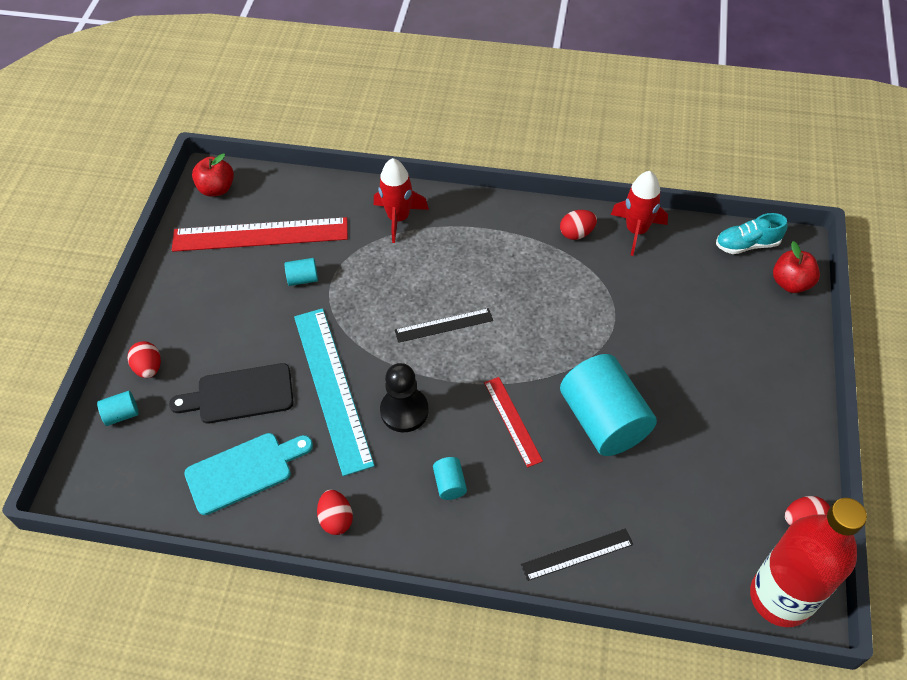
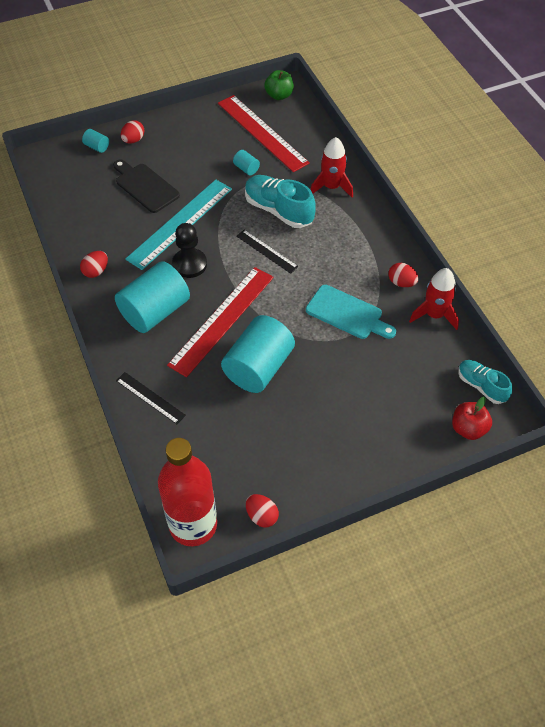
camera: 55 degrees right, 0 degrees up
(217, 189) = (279, 95): red apple -> green apple
(243, 471) = (98, 215): turquoise cutting board -> turquoise cutting board (347, 313)
(392, 283) = (278, 210): none -> turquoise shoe
(450, 484) = (155, 311): turquoise cylinder -> turquoise cylinder, size x2.40
(512, 421) = (222, 320): red ruler -> red ruler, size x1.91

